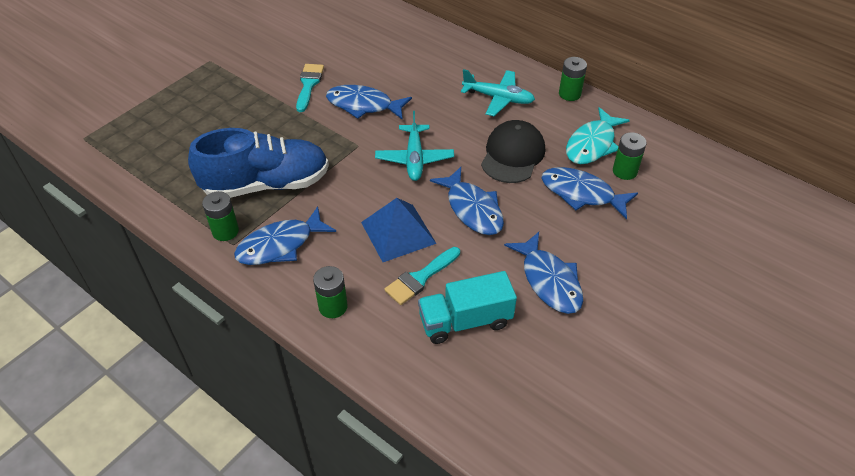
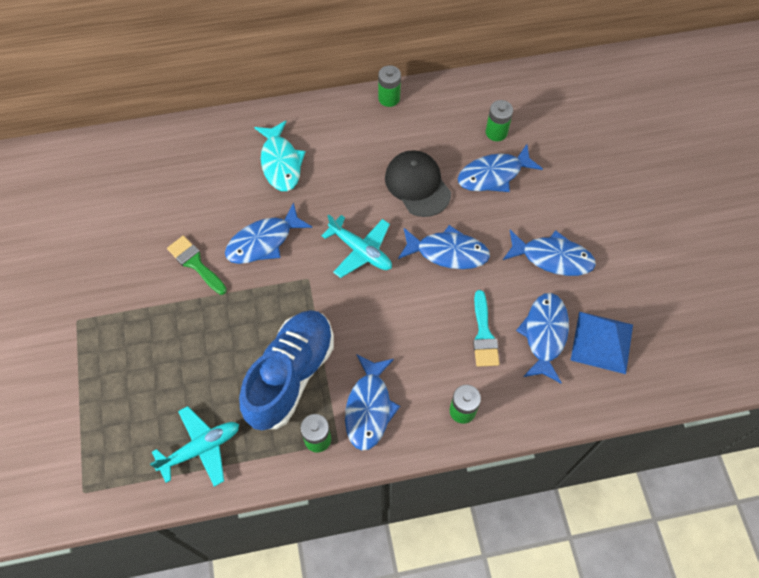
camera: 50 degrees left, 15 degrees up
(309, 85) = (195, 263): turquoise brush -> green brush
(398, 232) = (428, 317): blue pyramid -> blue pyramid (602, 342)
(465, 321) = (544, 334): turquoise truck -> blue fish
(498, 98) = (348, 145): turquoise plane -> turquoise plane (201, 448)
(592, 144) = (453, 129): turquoise fish -> turquoise fish (281, 163)

